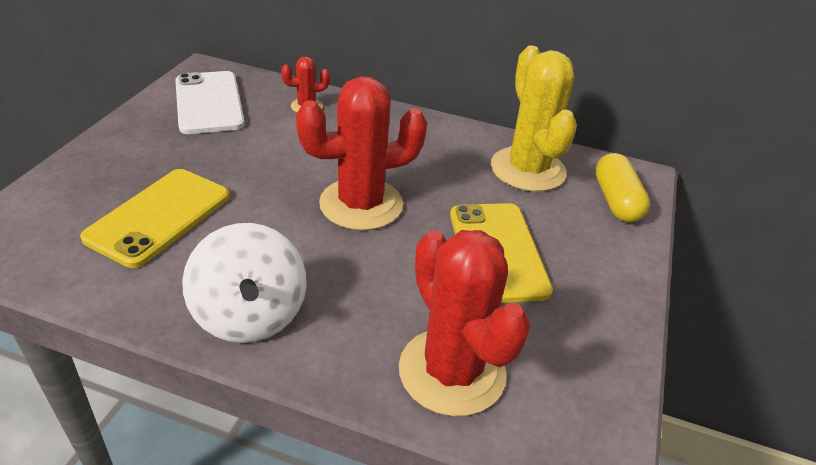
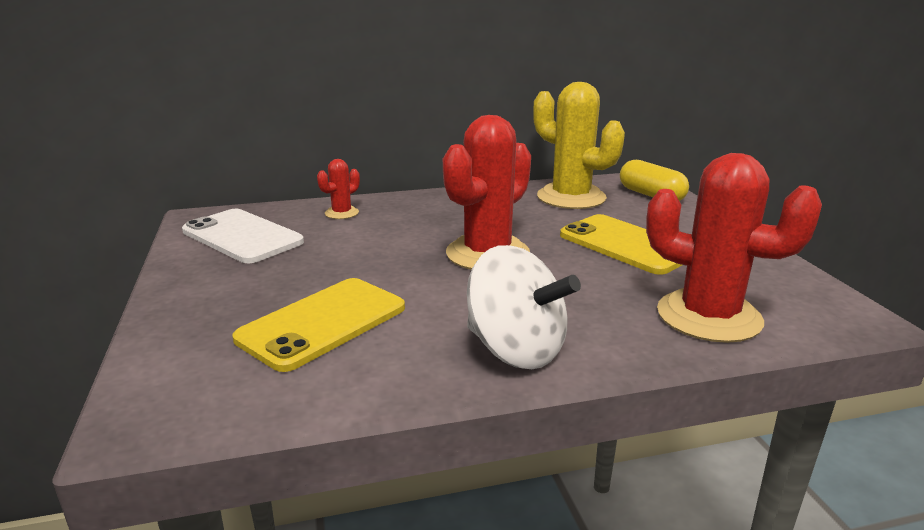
camera: 30 degrees left, 15 degrees down
(159, 217) = (323, 323): yellow phone -> yellow phone turned 45 degrees clockwise

